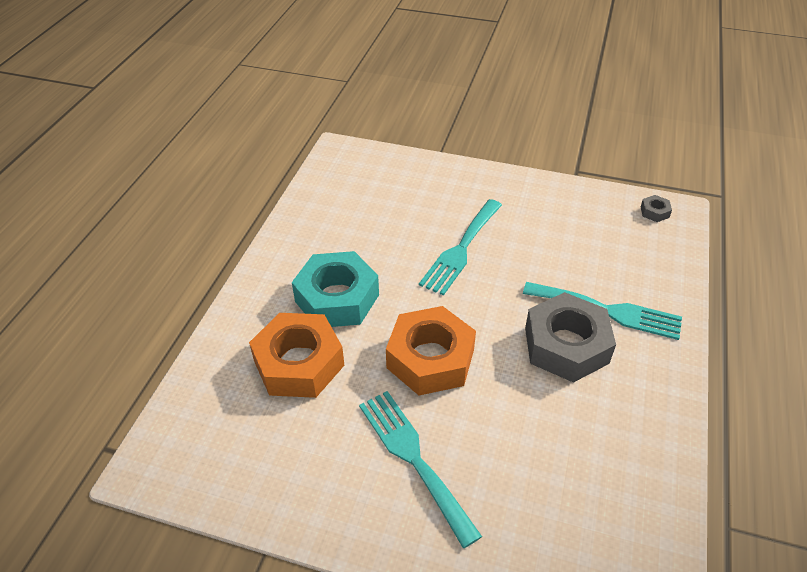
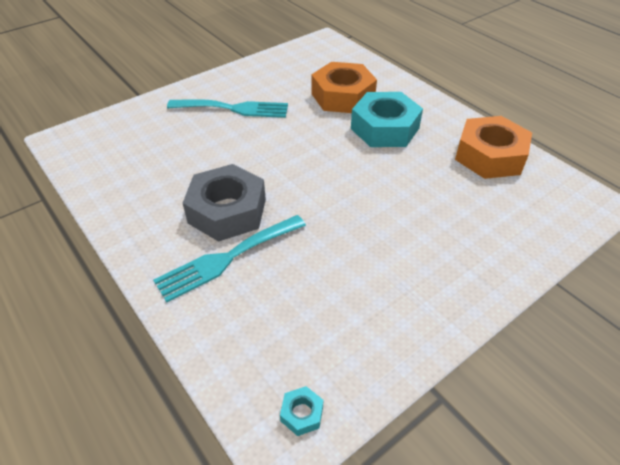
camera: 125 degrees right, 0 degrees up
(430, 359) = (290, 144): orange nut -> orange nut (489, 156)
(461, 249) = (381, 211): turquoise fork -> none
(654, 212) = (302, 413): grey nut -> turquoise nut

